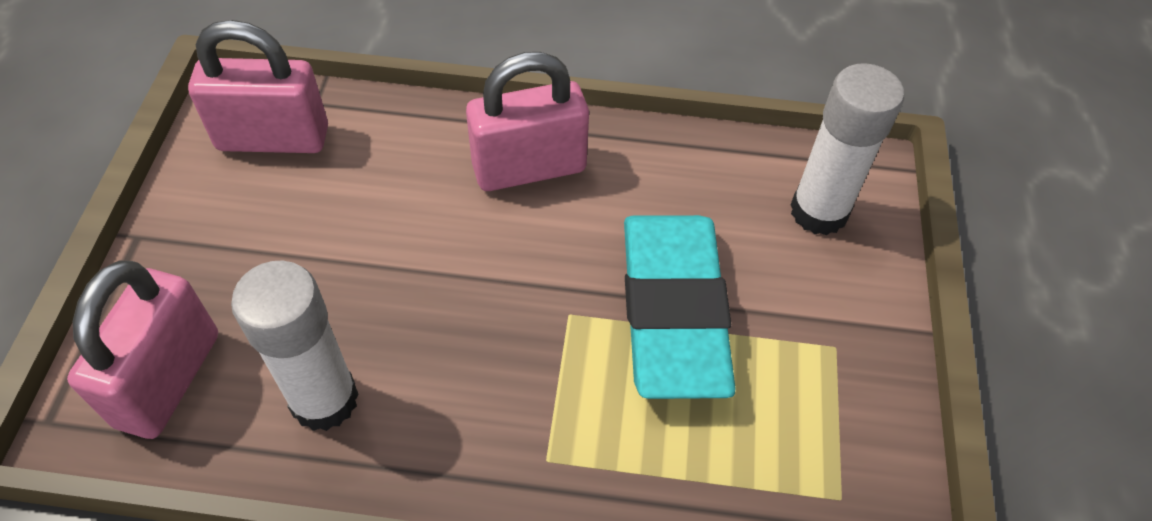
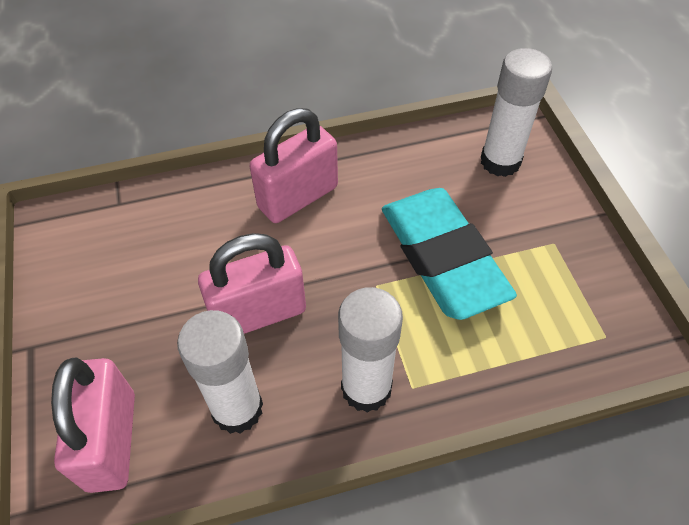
camera: 20 degrees left, 0 degrees up
(273, 138) = (100, 239): pink padlock -> pink padlock (259, 313)
(489, 437) = (366, 388): none -> white glue stick

